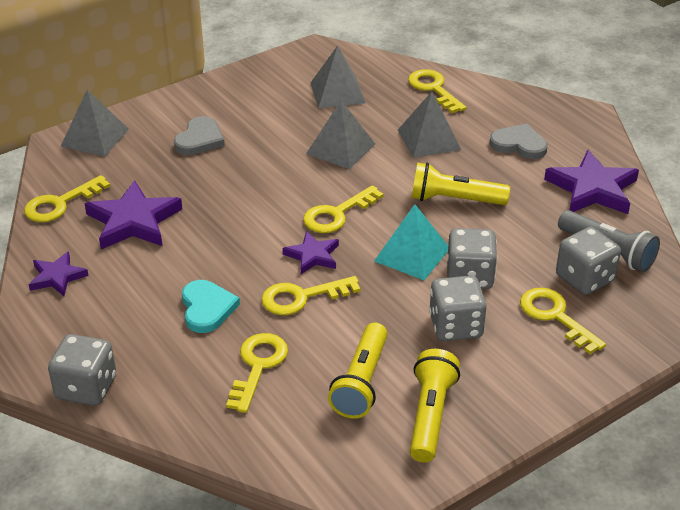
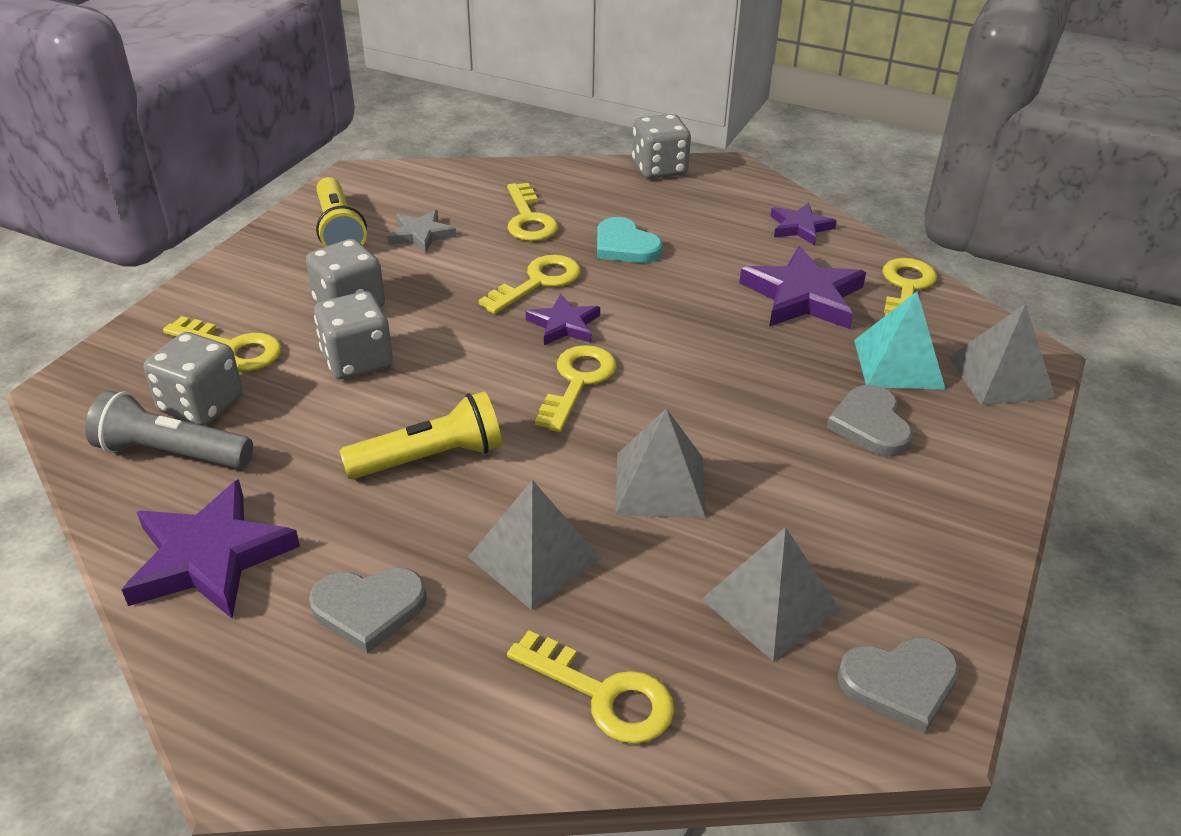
camera: 150 degrees right, 0 degrees up
(314, 58) = (900, 684): none -> grey heart
(361, 382) = (421, 235): yellow flashlight -> grey star
(412, 254) = (445, 363): turquoise pyramid -> turquoise pyramid (898, 364)

